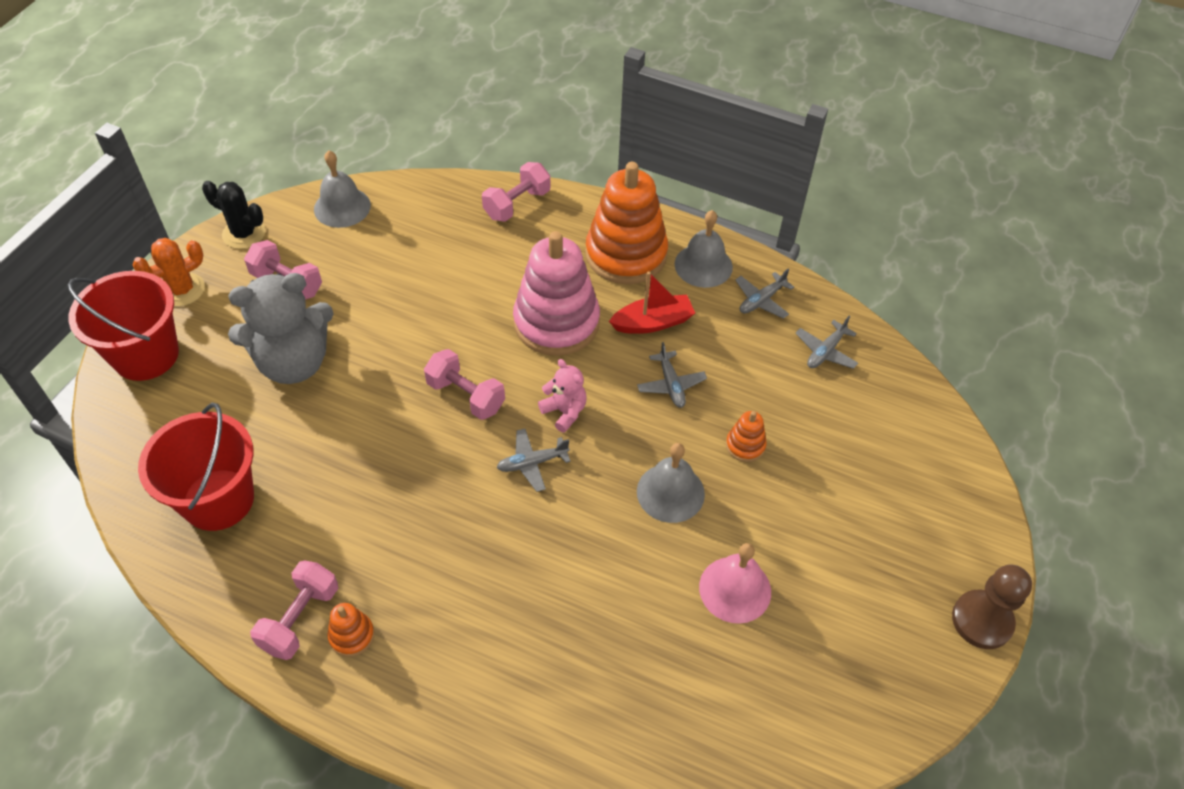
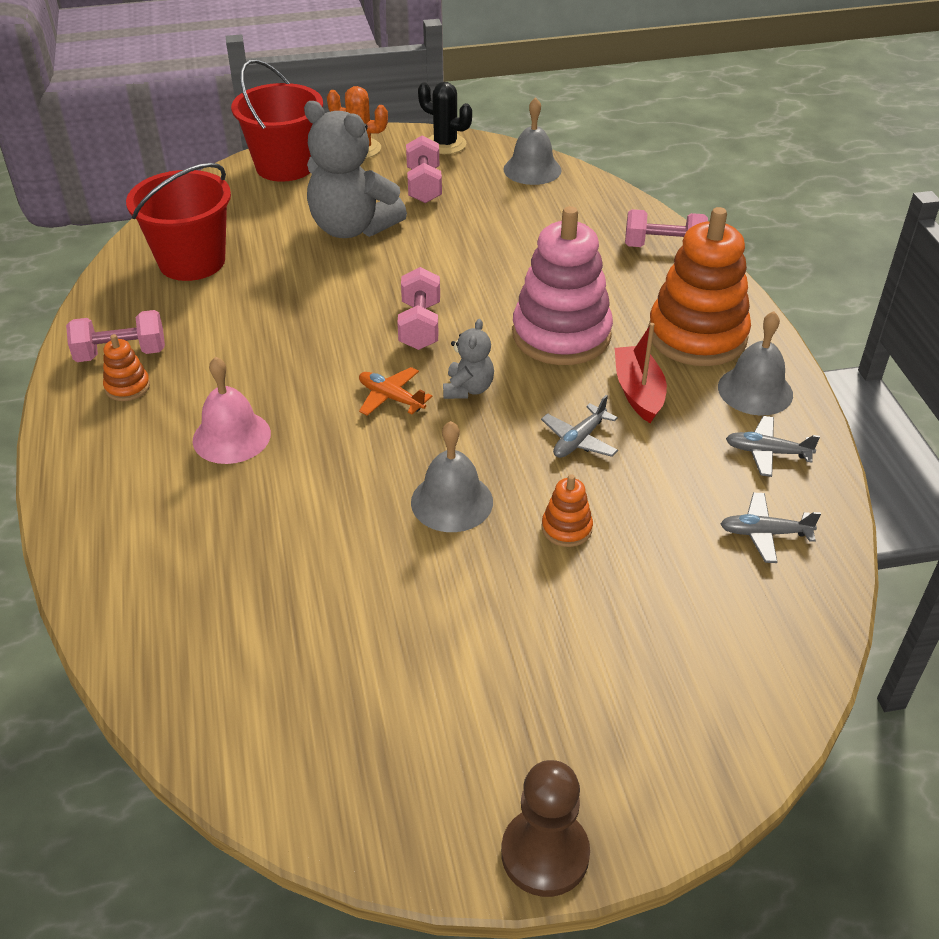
camera: 55 degrees right, 10 degrees down
(244, 234) = (445, 144): black cactus -> black cactus turned 45 degrees counterclockwise
(532, 463) = (391, 398): grey plane -> orange plane
(564, 412) = (468, 389): pink teddy bear -> grey teddy bear
(652, 322) = (638, 392): red boat -> red boat turned 135 degrees counterclockwise
(735, 589) = (384, 604): pink bell -> pink bell (231, 436)

